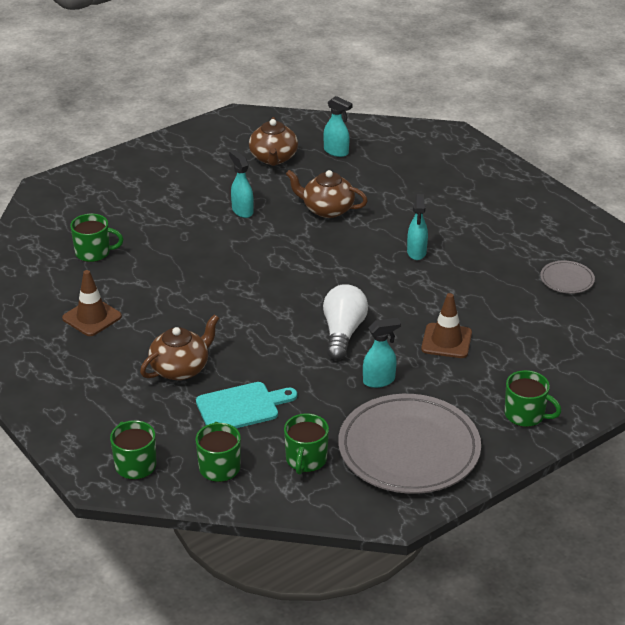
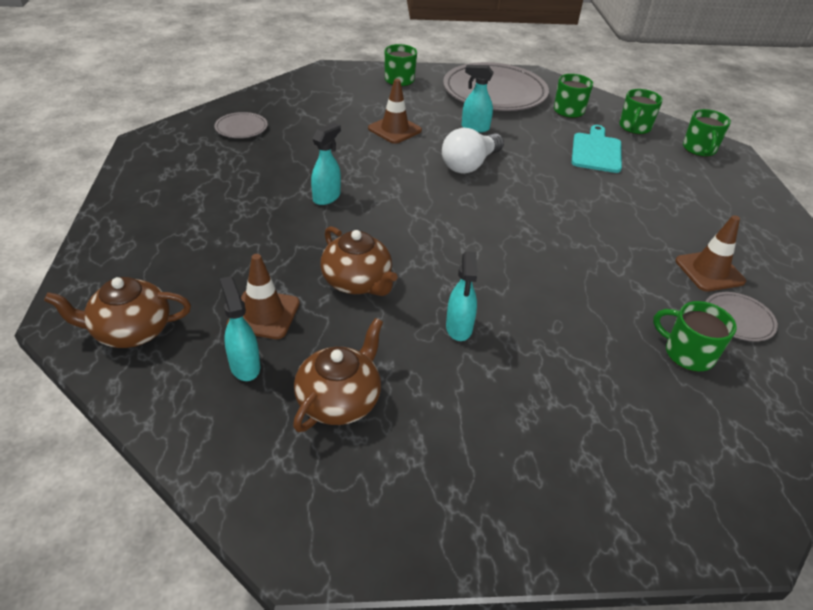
camera: 150 degrees left, 5 degrees up
(63, 288) = (738, 319): none -> grey plate
(180, 368) = (633, 193): brown teapot -> brown teapot (131, 331)
(241, 407) = (596, 151): turquoise cutting board -> turquoise cutting board turned 90 degrees clockwise
(358, 174) = (264, 314): none -> brown traffic cone

